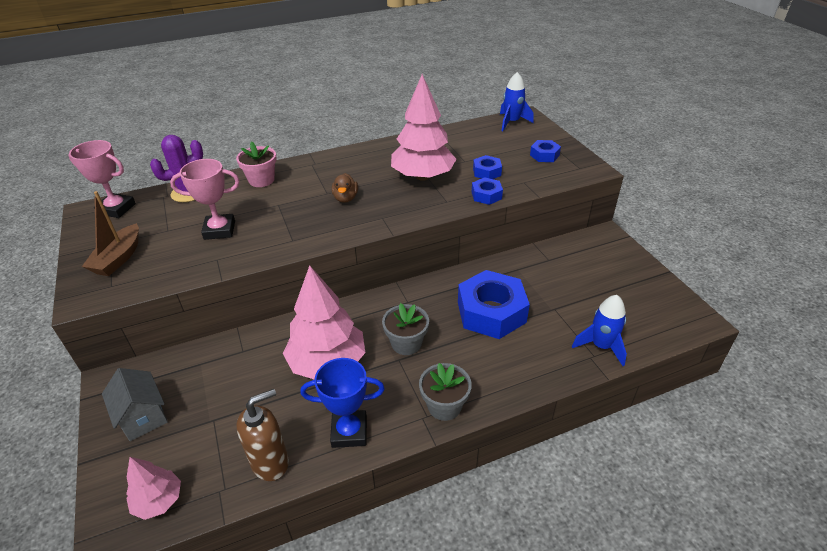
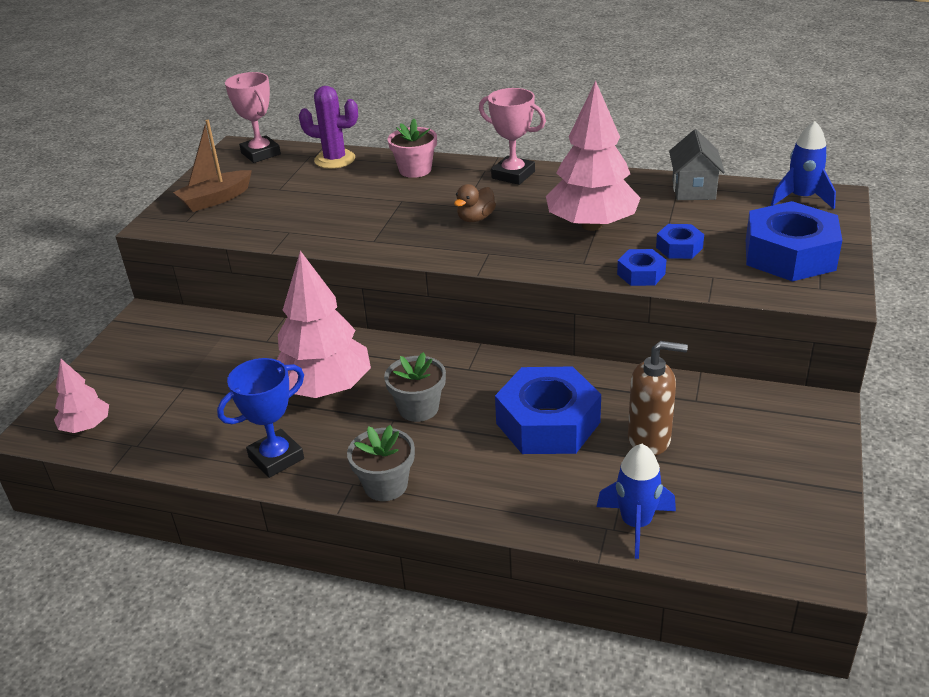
camera: 40 degrees right, 5 degrees down
(143, 417) = (139, 356): grey house -> grey house (693, 189)
(219, 230) = (321, 205): pink trophy -> pink trophy (513, 175)
(270, 462) = (189, 445): brown soap dispenser -> brown soap dispenser (649, 439)
(349, 432) = (276, 458): blue trophy -> blue trophy turned 75 degrees counterclockwise
(544, 155) = (789, 255): blue nut -> blue nut, size x2.08

